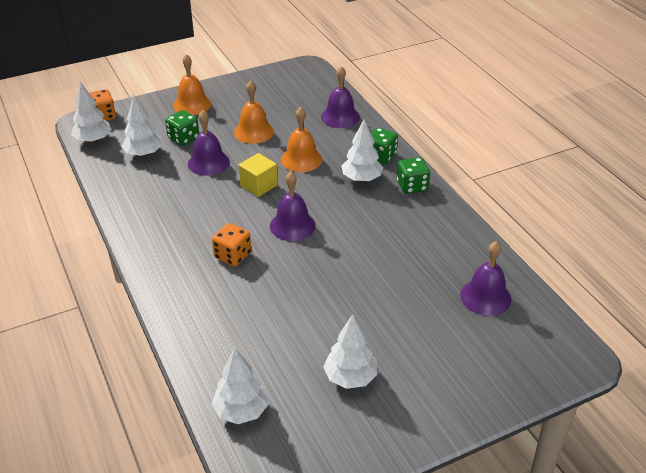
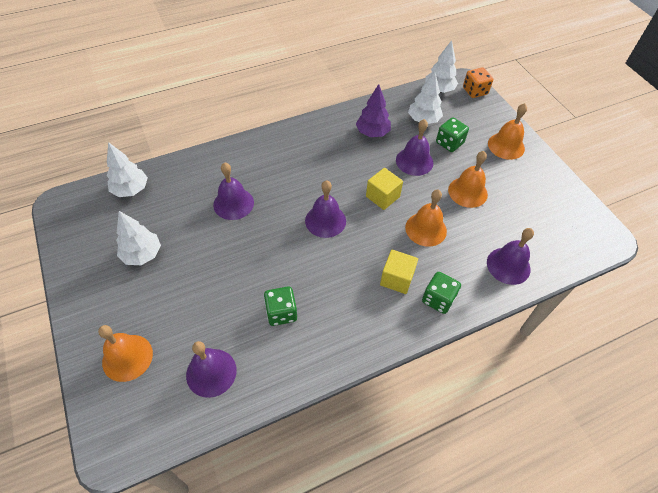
camera: 90 degrees right, 15 degrees up
(159, 191) = (372, 133): none -> purple tree
(232, 256) = (289, 181): orange dice -> none
(267, 301) = (233, 203): none -> purple bell
(361, 179) = (397, 279): white tree -> yellow cube
(412, 186) = (386, 325): green dice -> green dice (281, 313)
(486, 365) = (127, 357): none -> orange bell

